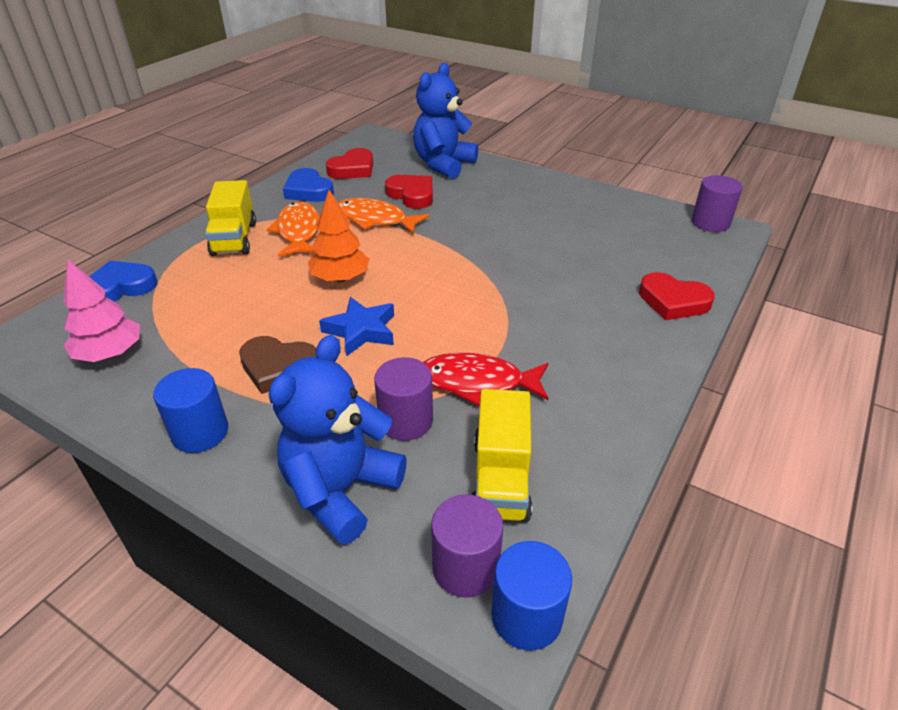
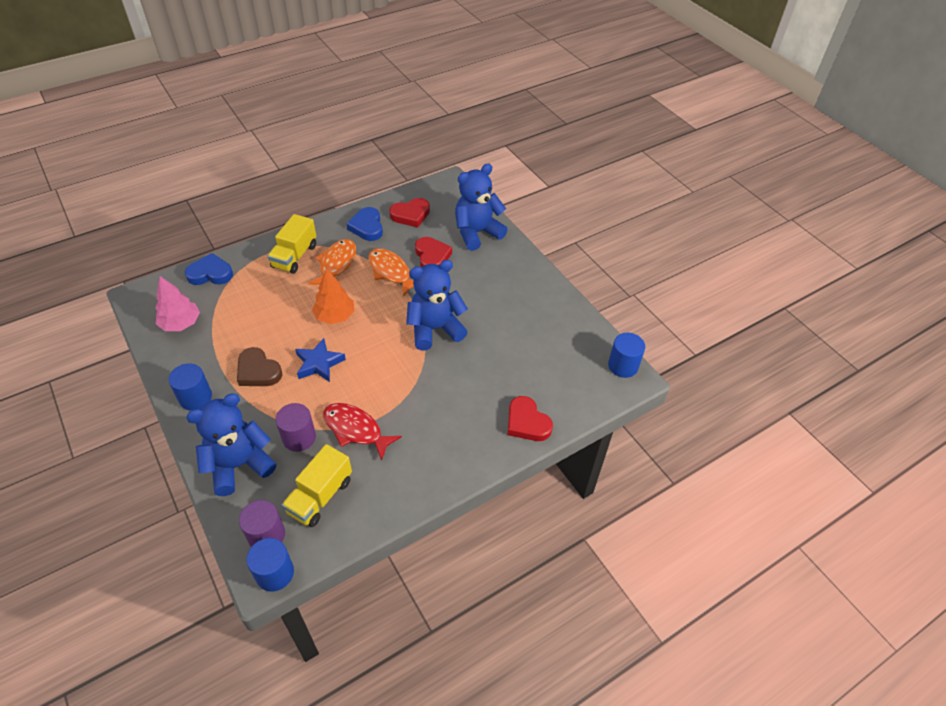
camera: 25 degrees right, 10 degrees up
(479, 253) = (435, 329): none -> blue teddy bear
(710, 223) = (623, 366): purple cylinder -> blue cylinder

